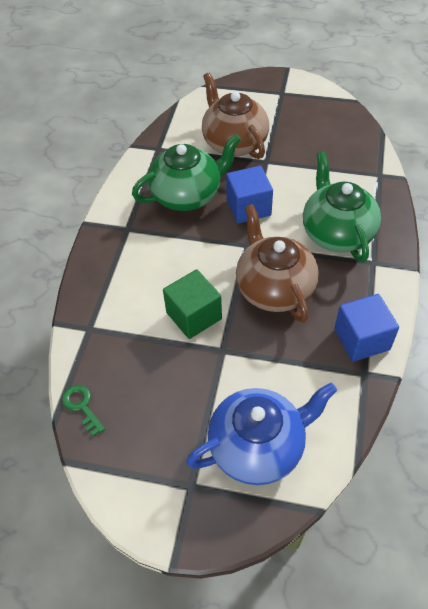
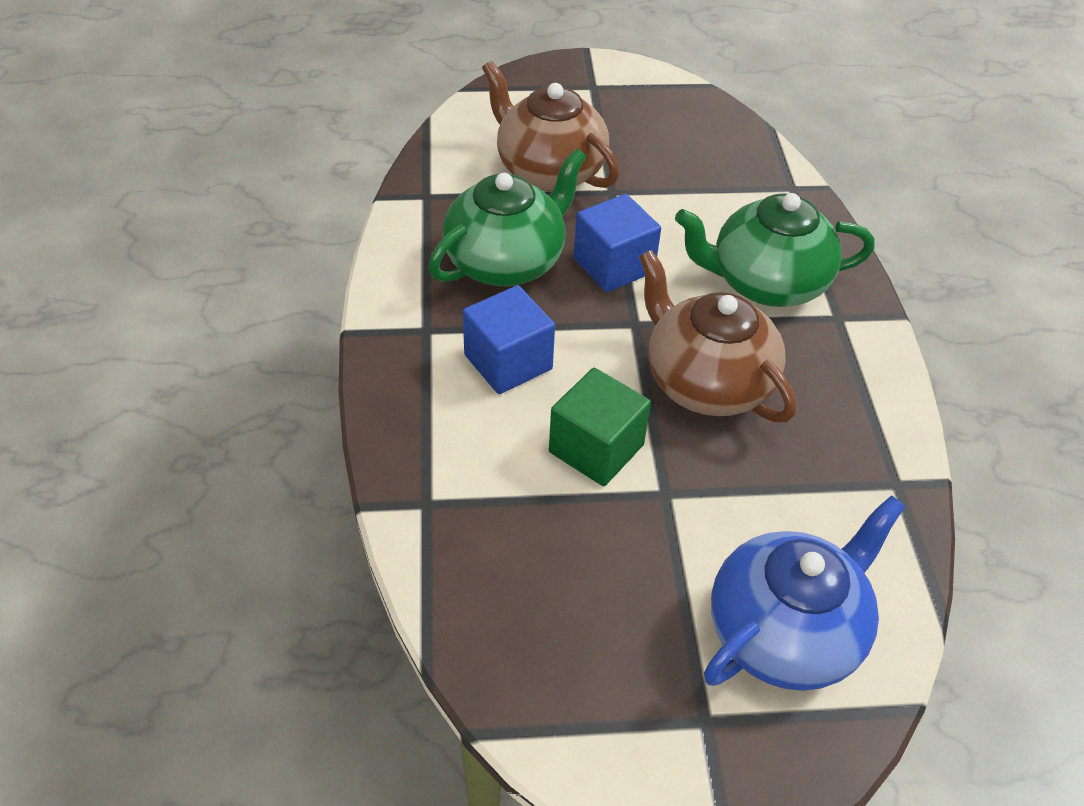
camera: 20 degrees left, 5 degrees down
(82, 406) = (467, 634): green key -> none
(336, 233) = (766, 283): green teapot -> green teapot turned 60 degrees counterclockwise
(361, 339) = (870, 434): blue cube -> blue cube (508, 362)

